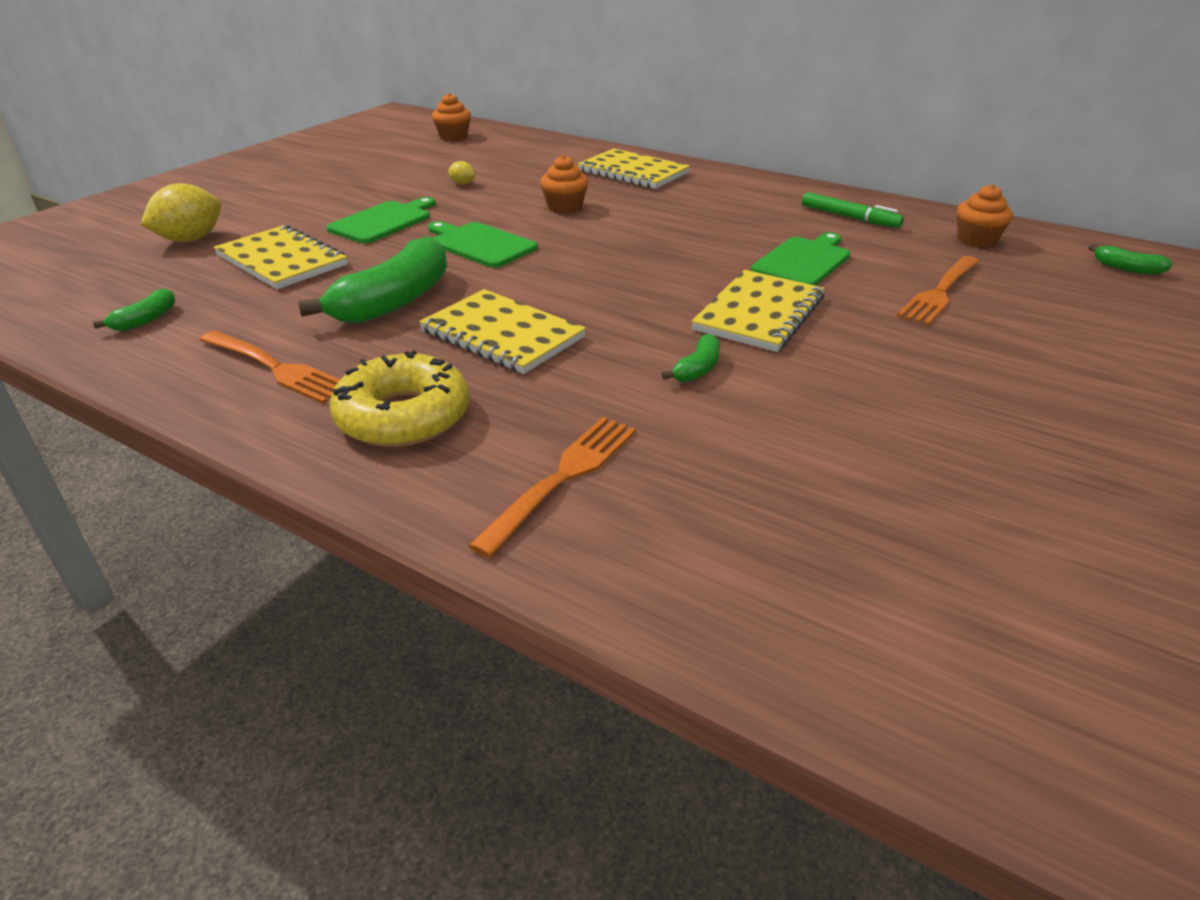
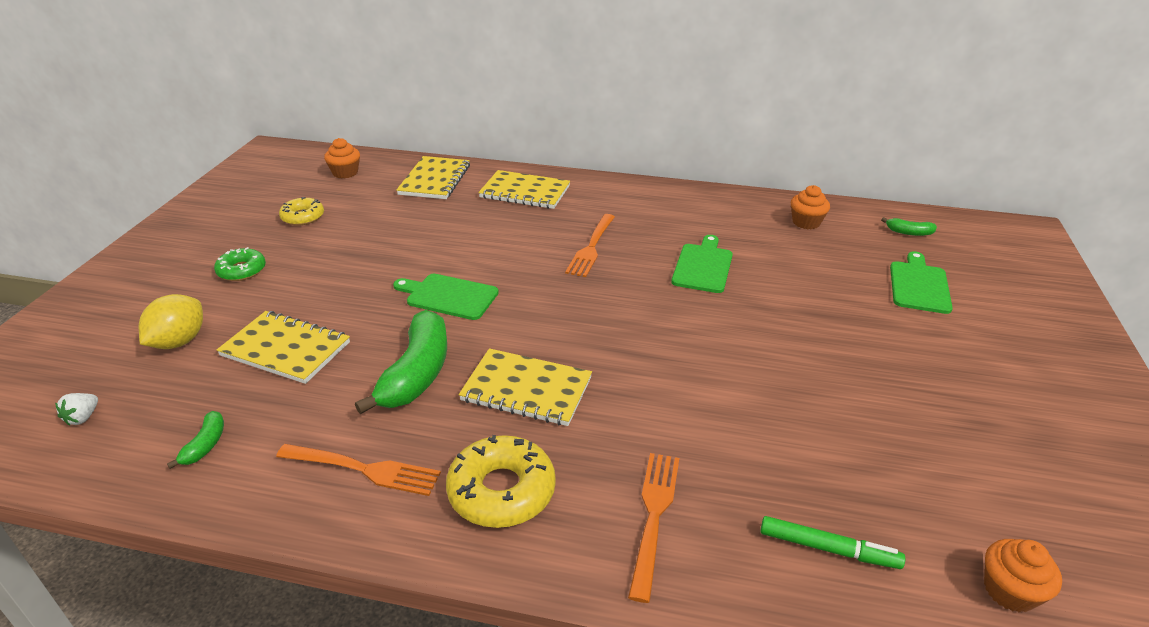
camera: 20 degrees left, 0 degrees up
(61, 280) = (83, 417): none -> white strawberry
(292, 196) = (242, 270): none -> green donut
(383, 164) = (303, 217): none -> yellow donut
(383, 221) = (347, 286): green cutting board -> green cutting board (919, 285)
(462, 184) = (390, 229): yellow lemon -> none
(564, 207) = (493, 241): orange cupcake -> orange cupcake (1009, 591)
(697, 369) = (687, 389): green banana -> none
(759, 313) = (700, 325): yellow notebook -> yellow notebook (435, 180)
(849, 217) = (711, 215): green marker -> green marker (828, 548)
(940, 292) = (807, 279): orange fork -> orange fork (591, 247)

